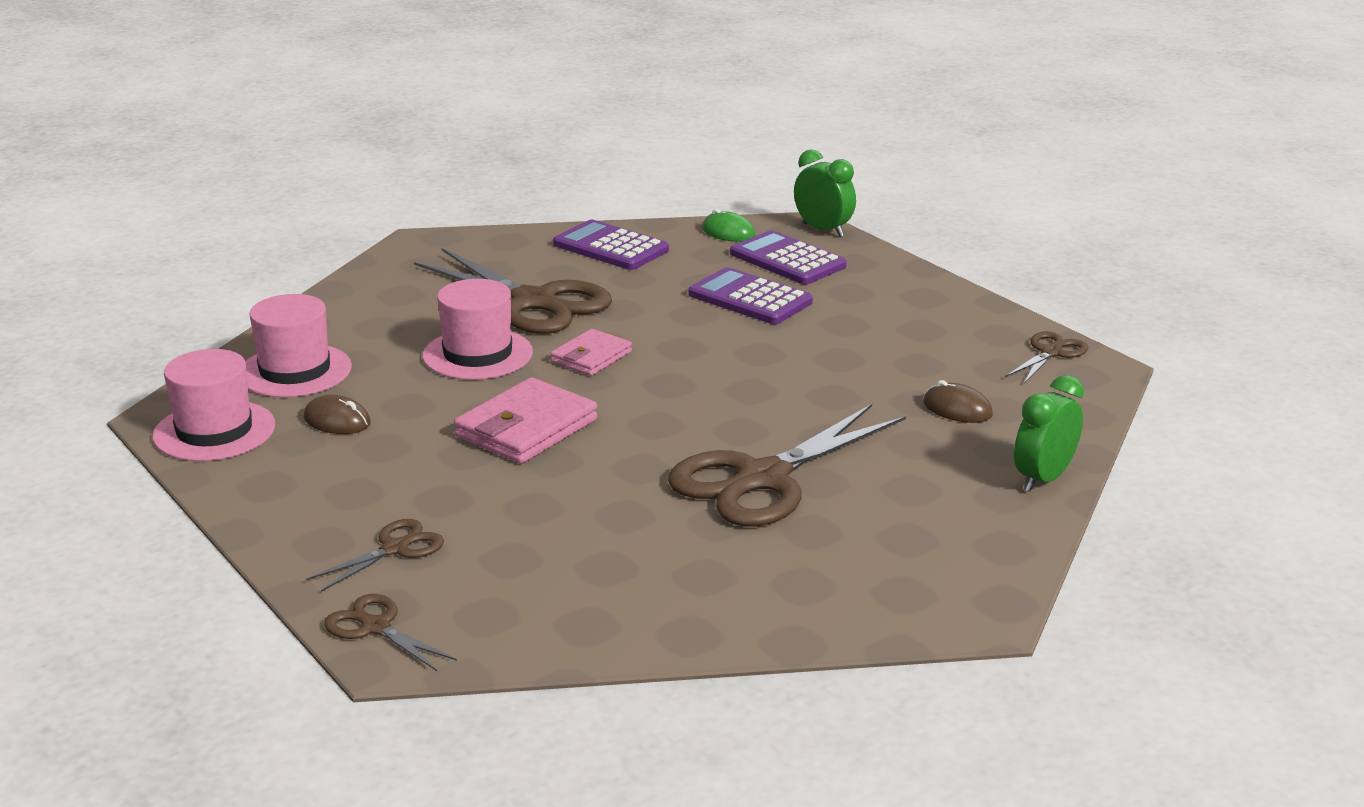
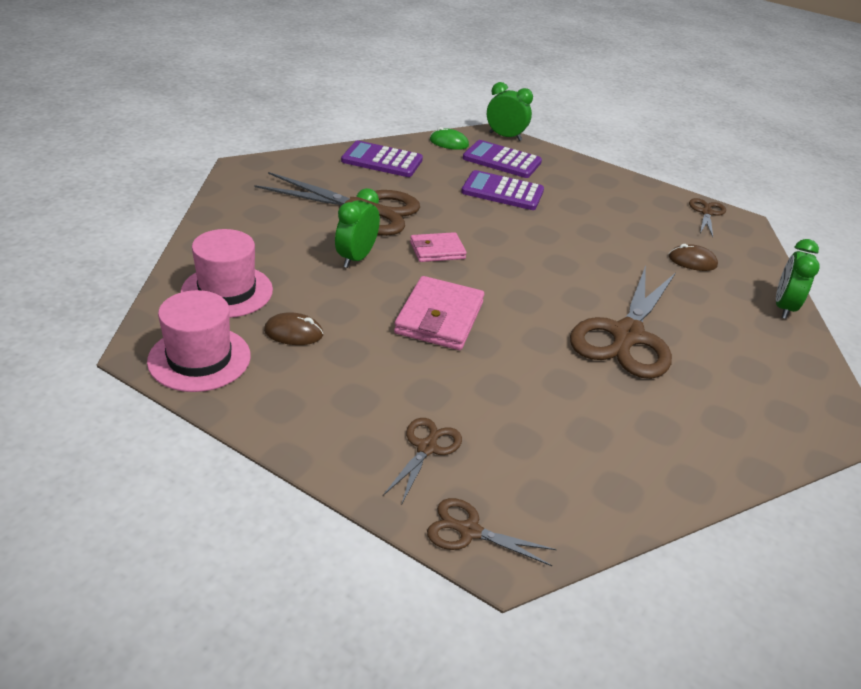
camera: 25 degrees left, 10 degrees up
(477, 354) = (356, 258): pink hat -> green clock
(591, 357) = (437, 250): pink wallet -> pink wallet turned 60 degrees clockwise

